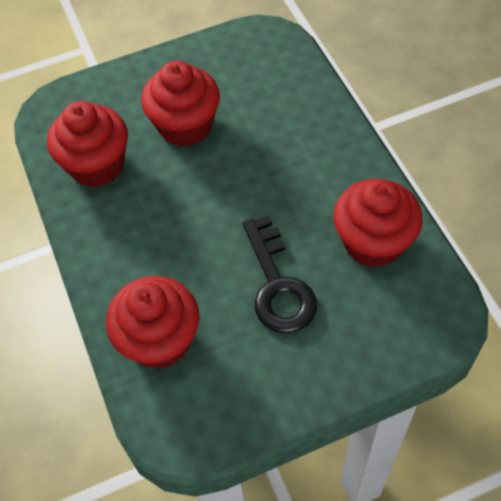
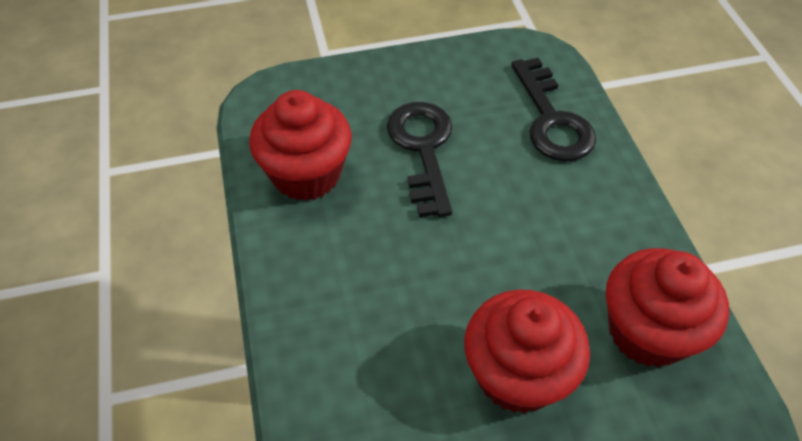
camera: 175 degrees left, 5 degrees down
(160, 340) = (551, 119): red cupcake -> black key

